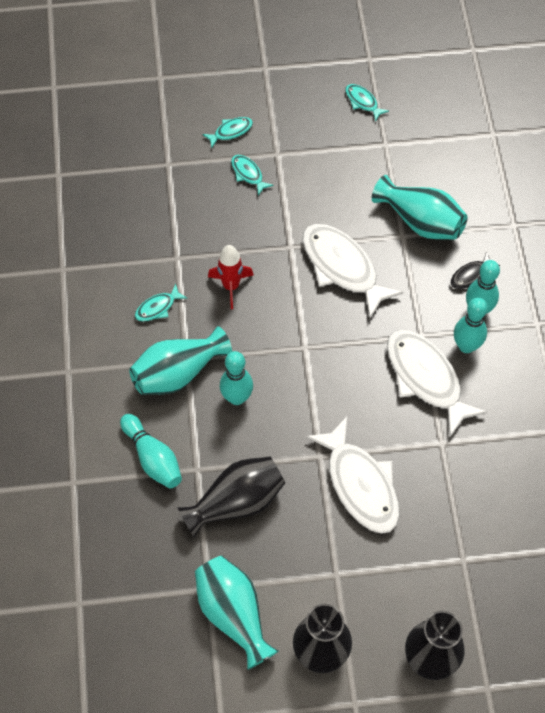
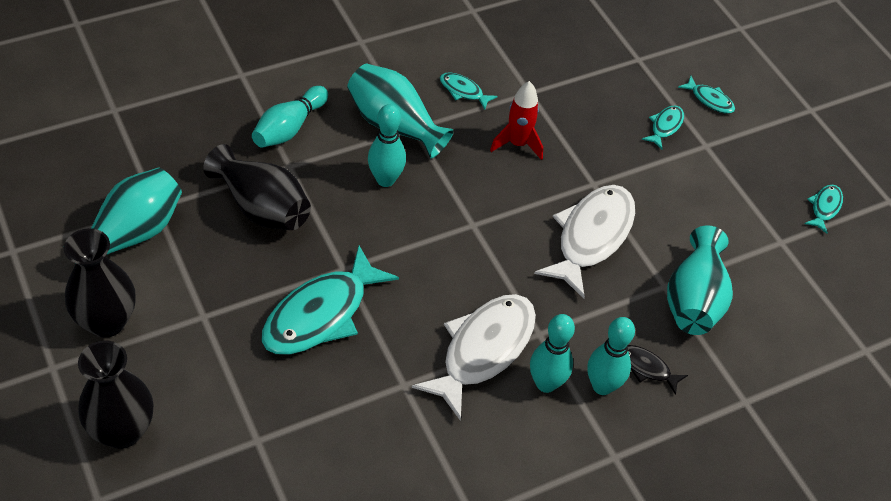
camera: 65 degrees right, 10 degrees down
(360, 484) = (321, 314): white fish -> turquoise fish

